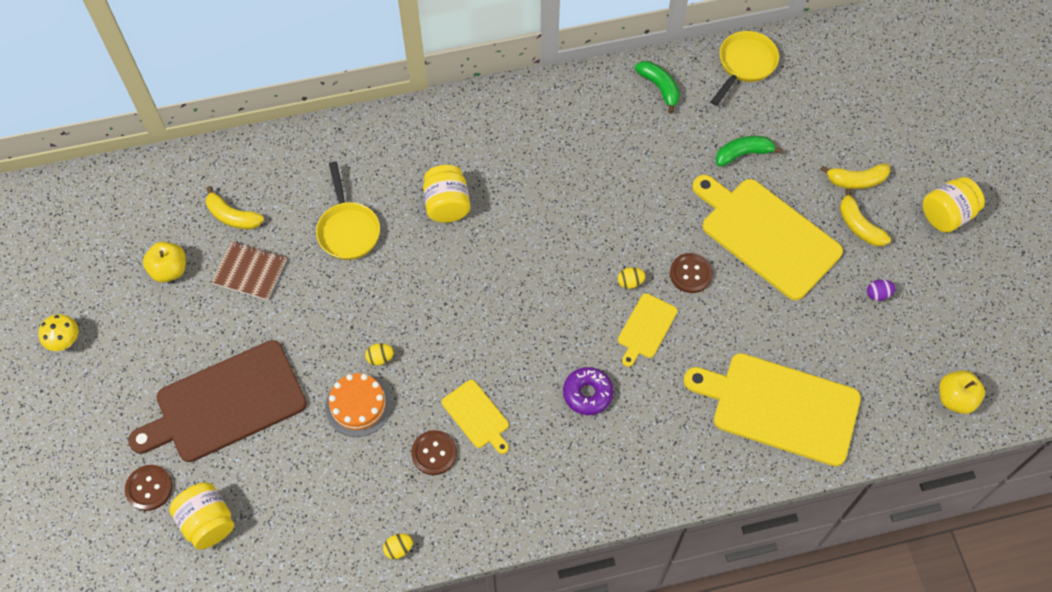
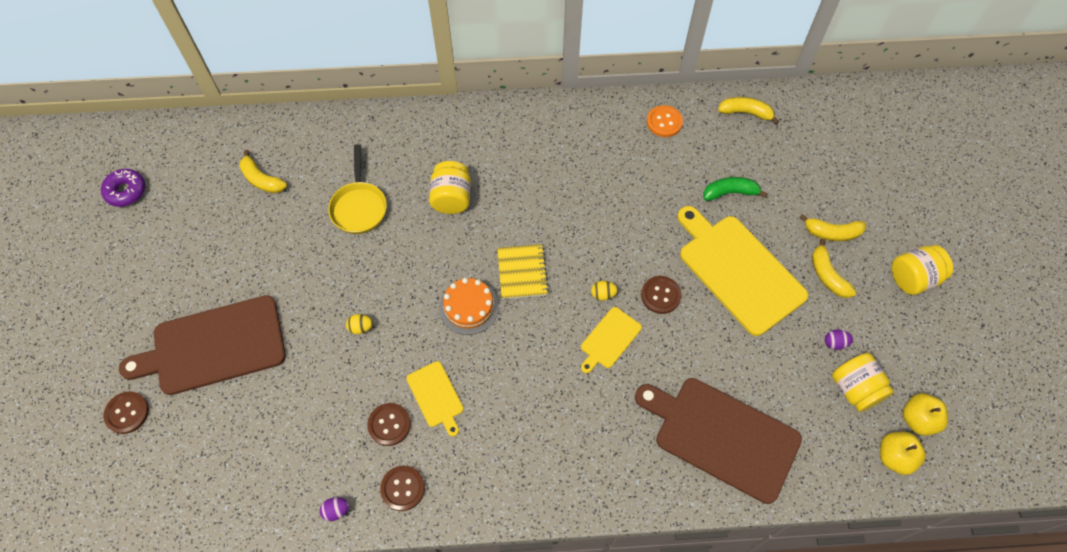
camera: 10 degrees right, 0 degrees up
(65, 341) = (90, 267): yellow mushroom -> none
(169, 270) = (196, 218): yellow apple -> yellow apple (918, 419)
(208, 522) = (170, 454): yellow jar -> yellow jar (855, 389)
(250, 271) = (265, 230): brown notebook -> none
(358, 405) = (331, 368): orange cake -> orange cake (469, 307)
(399, 549) = (336, 511): yellow egg -> purple egg
(463, 515) = (403, 488): none -> brown button
(540, 272) = (522, 272): none -> yellow notebook
(587, 394) = (542, 392): purple donut -> purple donut (126, 191)
(659, 88) = (664, 122): green banana -> orange button
(744, 65) = (746, 113): yellow pan -> yellow banana
(779, 407) = (722, 436): yellow cutting board -> brown cutting board

